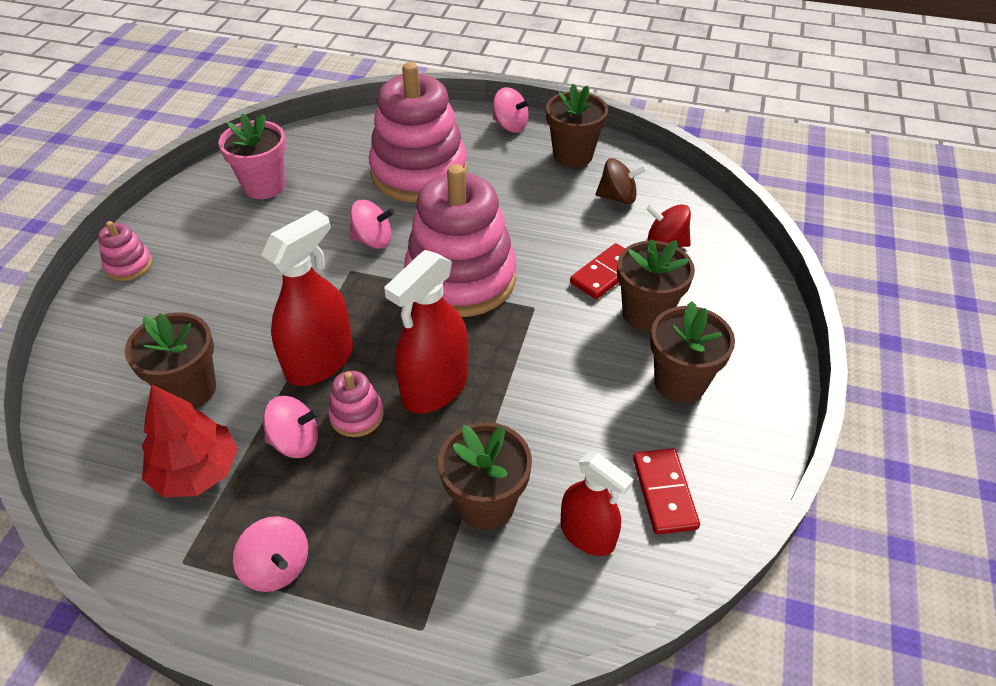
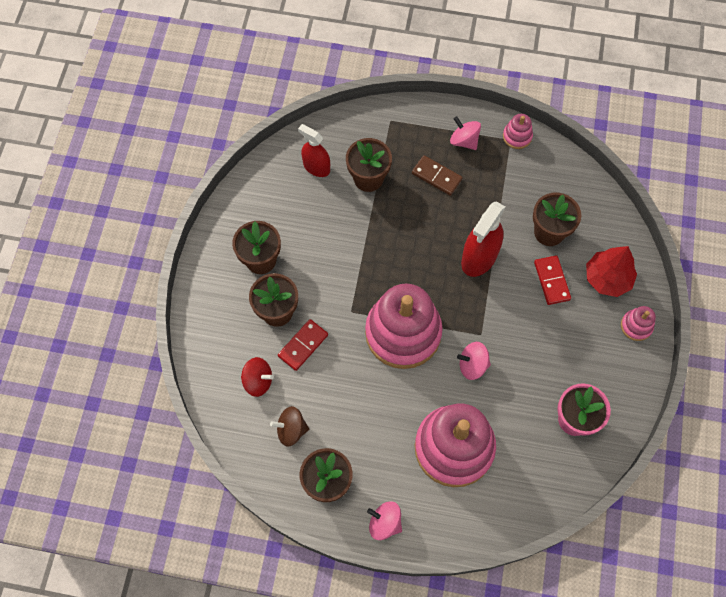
camera: 175 degrees right, 20 degrees up
(196, 472) = (523, 184): red tree -> red tree (607, 278)
(295, 442) = (476, 204): pink spinning top -> none
(353, 497) = (436, 176): none -> brown domino
(356, 415) = (447, 223): pink stacking toy -> pink stacking toy (517, 136)
(435, 387) = (406, 245): red spray bottle -> none
(664, 493) = (276, 191): red domino -> red domino (551, 281)

